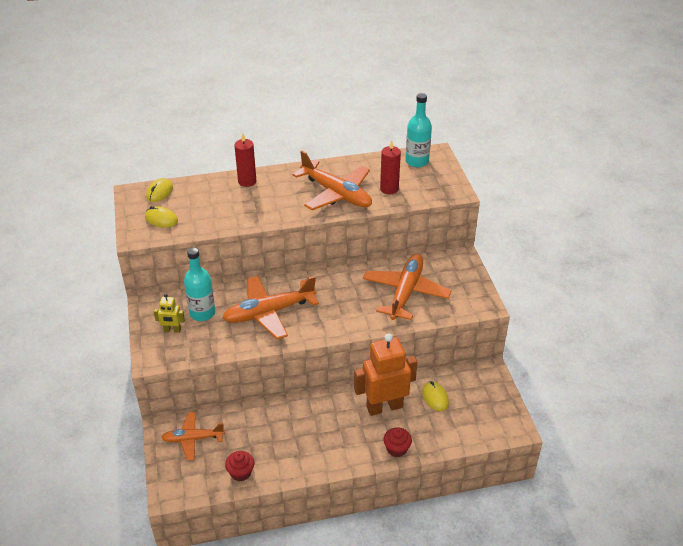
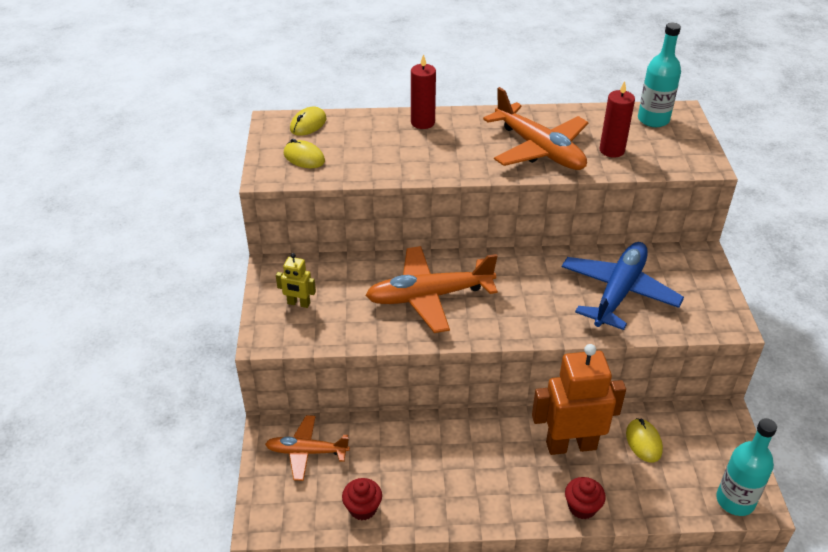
camera: 10 degrees right, 0 degrees up
(202, 313) = (341, 286): turquoise bottle -> turquoise bottle (735, 501)
(405, 292) = (618, 292): orange plane -> blue plane

